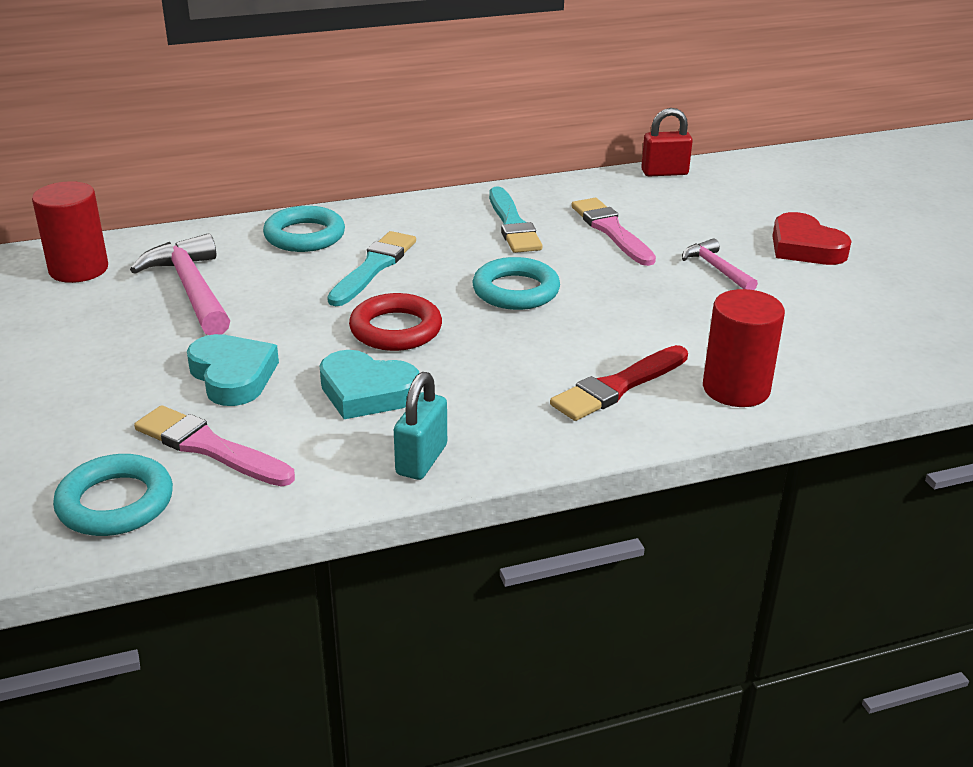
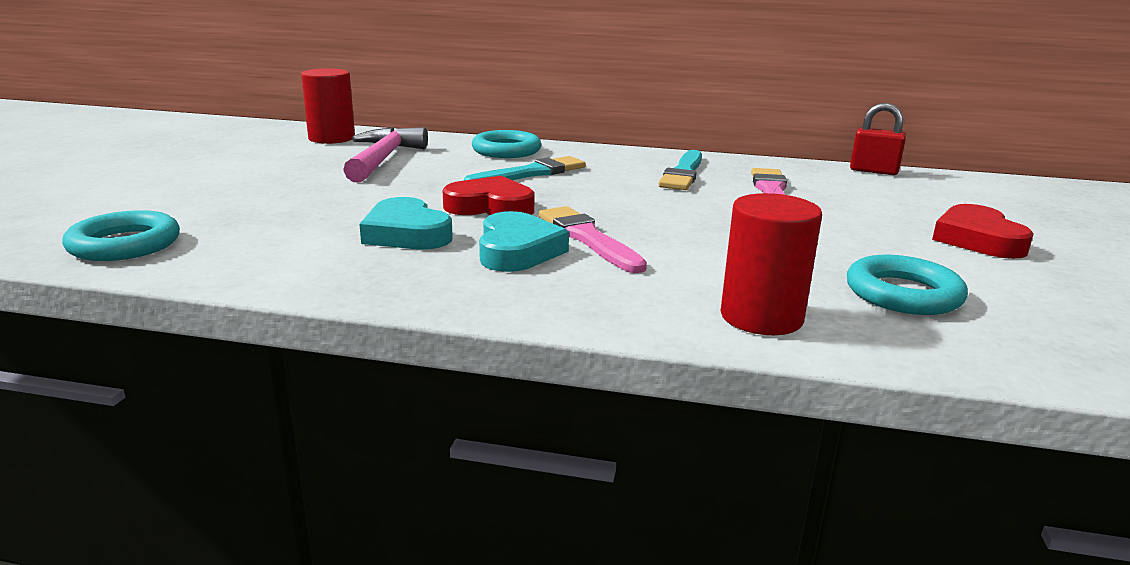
camera: 30 degrees right, 10 degrees down
(209, 447) = (240, 234): pink brush -> pink brush (587, 238)
(232, 376) = (328, 203): turquoise heart -> turquoise heart (517, 250)
(396, 329) = (490, 207): red ring -> red heart
(422, 460) = (376, 283): turquoise padlock -> none
(516, 291) = (628, 207): turquoise ring -> turquoise ring (903, 294)
(618, 386) = (633, 284): red brush -> none
(716, 269) = (852, 233): pink hammer -> none

